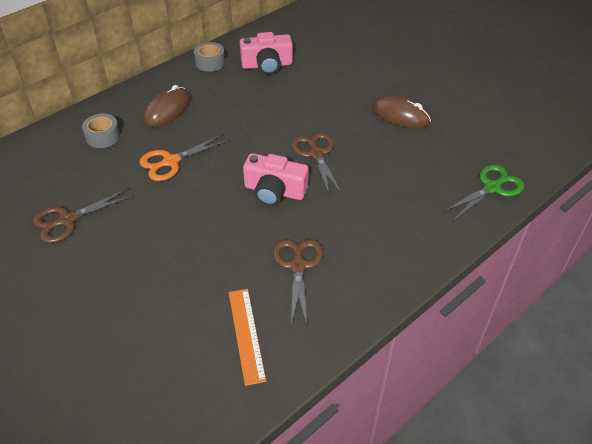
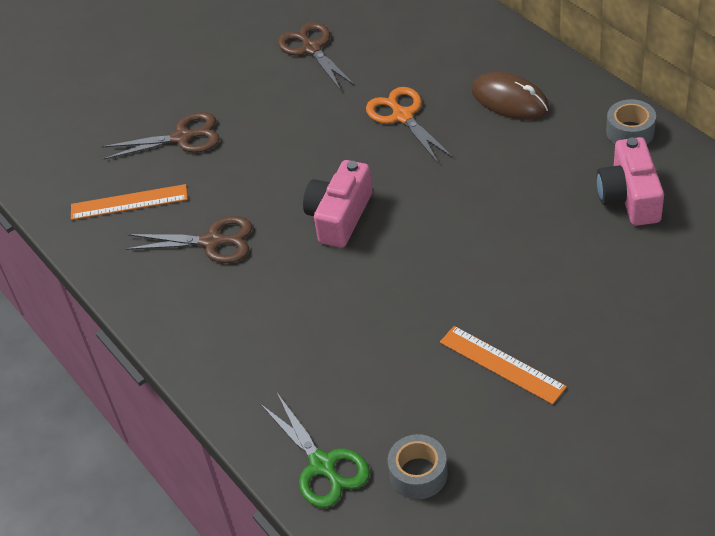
camera: 100 degrees right, 0 degrees up
(103, 136) = (454, 51): grey tape -> grey tape (418, 474)
(316, 154) = (410, 258): brown scissors -> brown scissors (182, 138)
(401, 115) = (502, 364): brown mouse -> orange ruler

